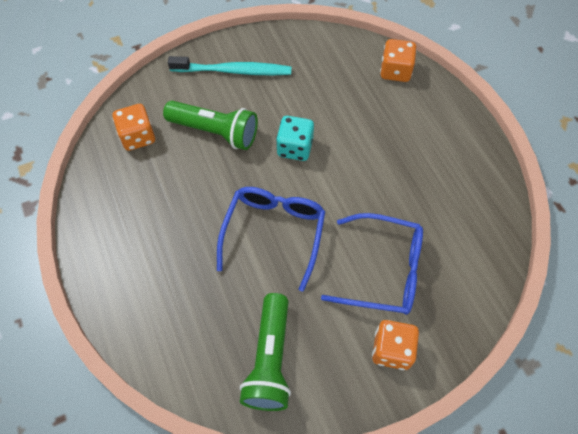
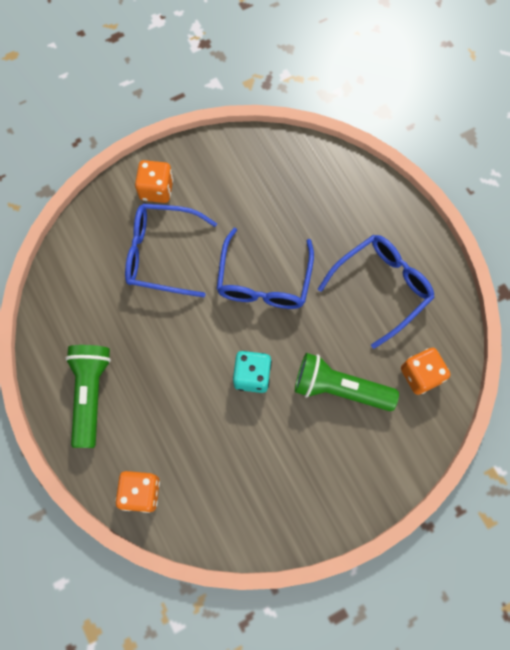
camera: 175 degrees right, 10 degrees up
(152, 216) = (382, 287): none -> blue glasses
(234, 71) = (333, 475): turquoise toothbrush -> none
(270, 360) = (255, 174): green flashlight -> green flashlight (90, 394)

